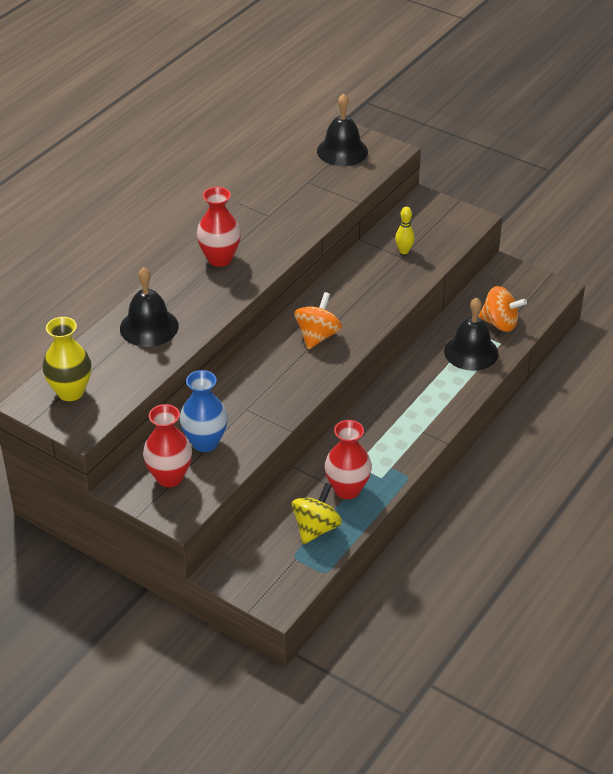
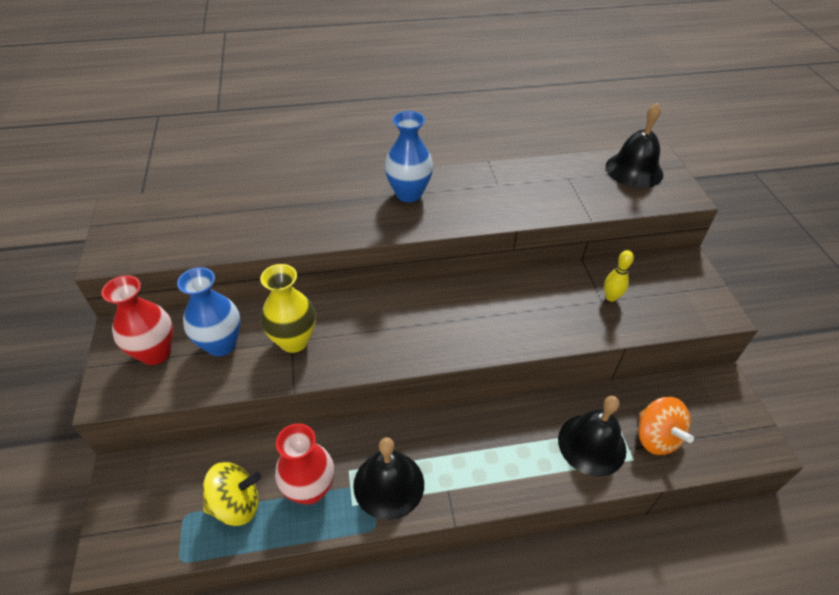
camera: 45 degrees right, 5 degrees up
(70, 392) = (152, 222): yellow vase -> yellow vase (294, 341)
(149, 327) = (278, 211): black bell -> black bell (388, 484)
(219, 259) = (408, 194): red vase -> blue vase
(317, 336) = (434, 320): orange spinning top -> none

